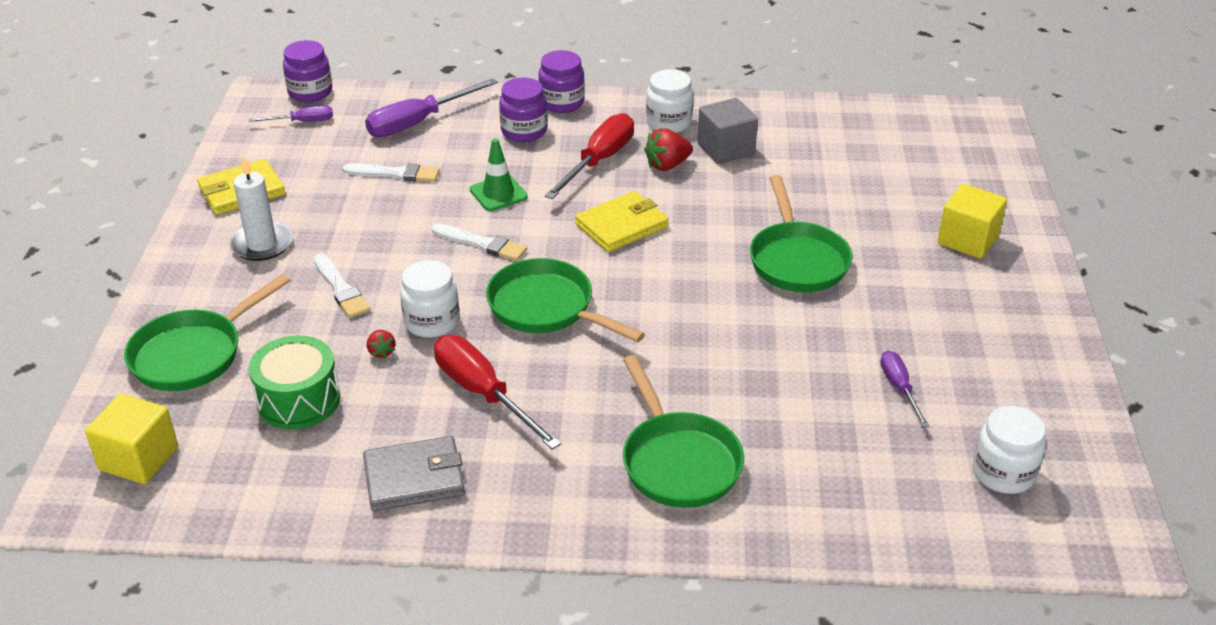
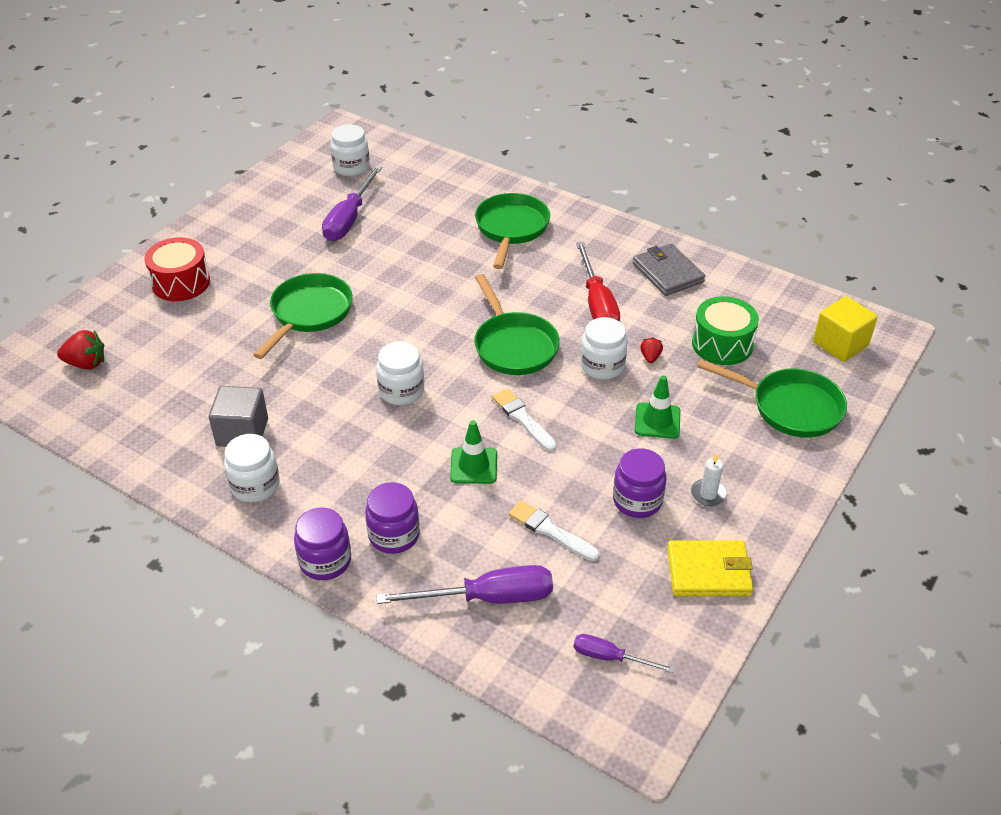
camera: 150 degrees left, 5 degrees up
(193, 354) = (790, 407): green pan -> green pan turned 45 degrees clockwise
(262, 244) = (708, 494): white candle -> white candle, size x0.60
(310, 92) = (580, 713): purple jar -> purple jar (637, 501)
(341, 289) = (657, 421): white brush -> green traffic cone
(414, 478) = (668, 272): grey wallet -> grey wallet turned 45 degrees clockwise
(599, 161) = (359, 466): red screwdriver -> none
(622, 225) = (401, 391): yellow wallet -> white jar
(667, 165) = (308, 436): red strawberry -> red strawberry (86, 364)
(899, 388) = (349, 219): purple screwdriver -> purple screwdriver, size x1.79
(967, 240) = (181, 283): yellow cube -> red drum

